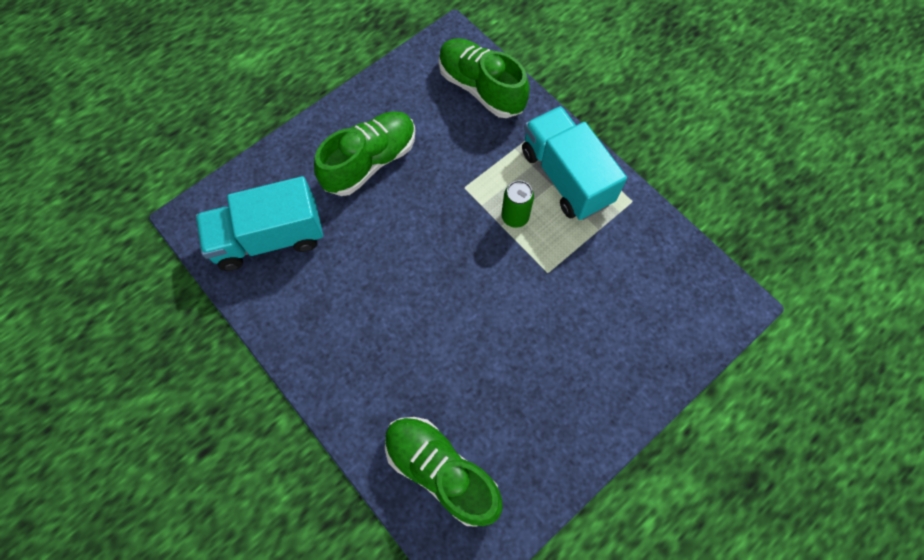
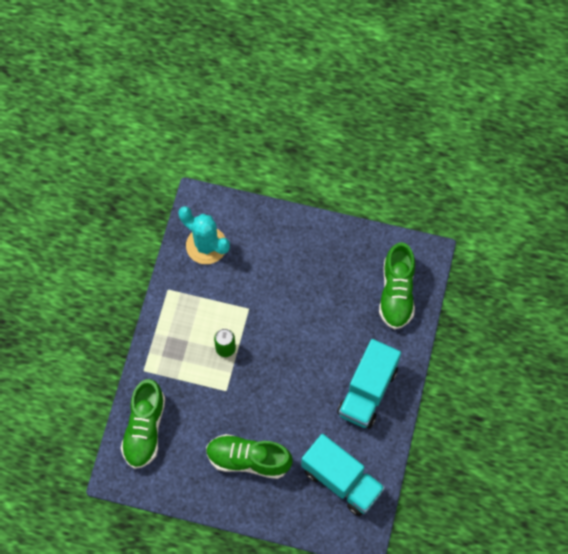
camera: 125 degrees left, 0 degrees up
(565, 177) = (177, 336): turquoise truck -> turquoise truck (367, 391)
(665, 276) = (206, 245): none -> turquoise cactus

